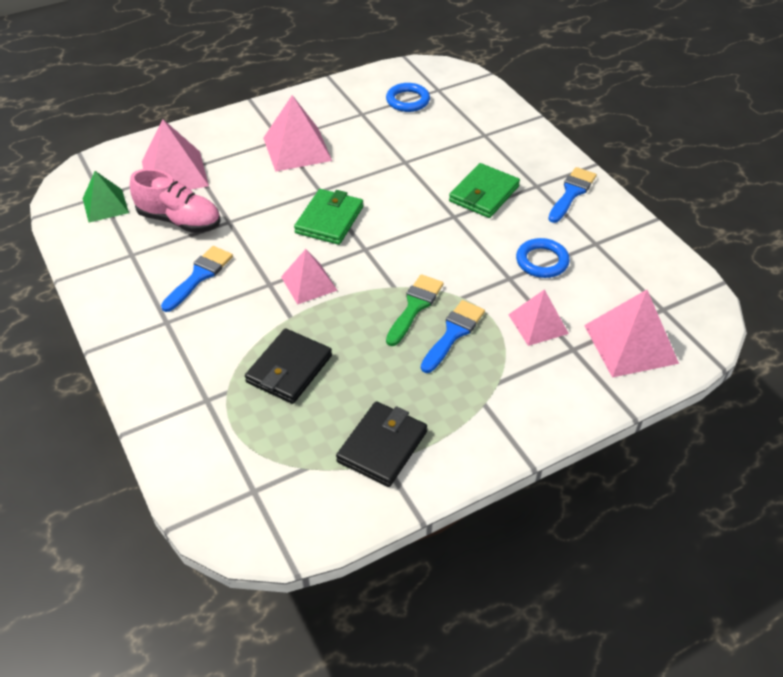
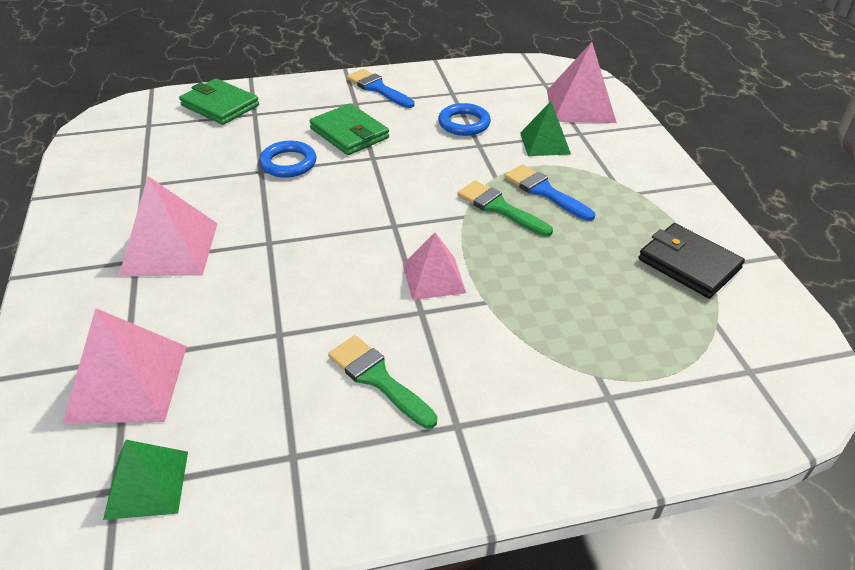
camera: 75 degrees left, 5 degrees down
(179, 220) = (245, 388): pink shoe -> none
(199, 276) = (378, 379): blue brush -> green brush
(289, 369) = (571, 315): black wallet -> none
(329, 220) = (329, 243): green wallet -> green wallet (220, 105)
(408, 101) = (149, 148): blue ring -> blue ring (288, 163)
(538, 324) = (545, 143): pink pyramid -> green pyramid

